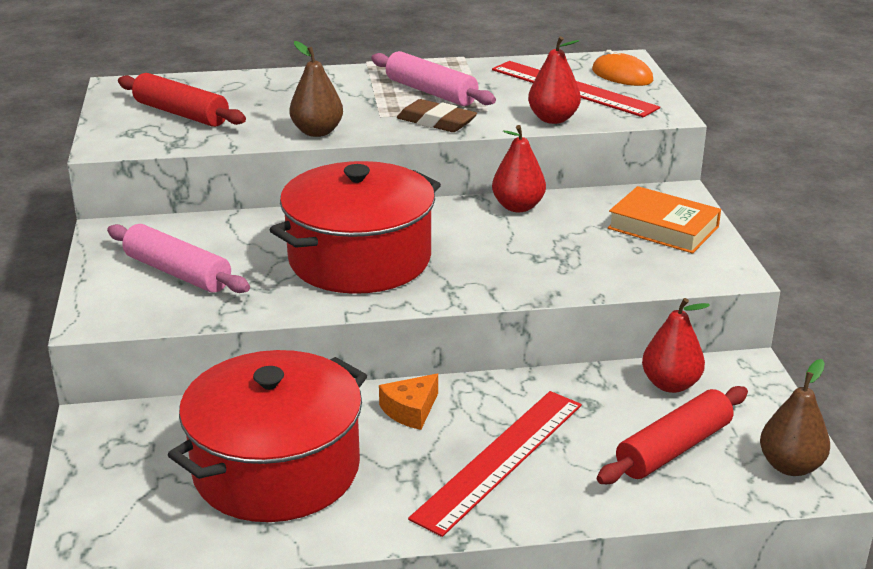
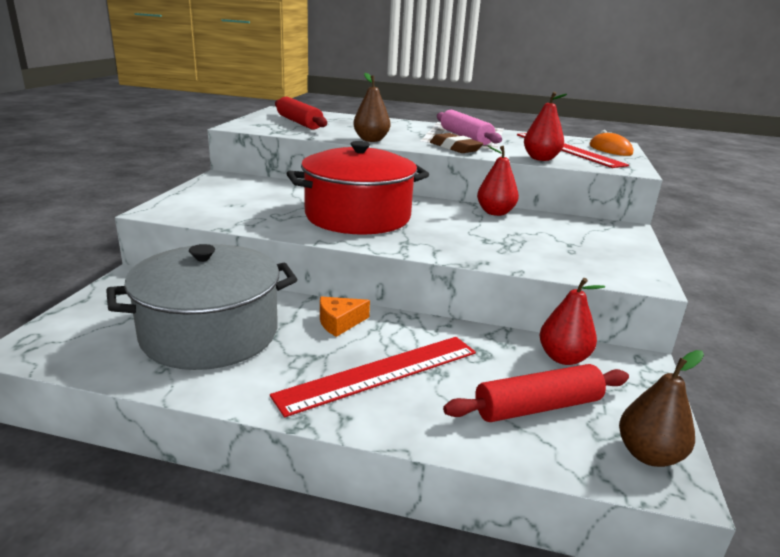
camera: 20 degrees right, 5 degrees down
(178, 272) = (235, 200): pink rolling pin -> none
(276, 469) = (210, 334): red pot -> grey pot
(663, 227) = (602, 243): orange book -> none

